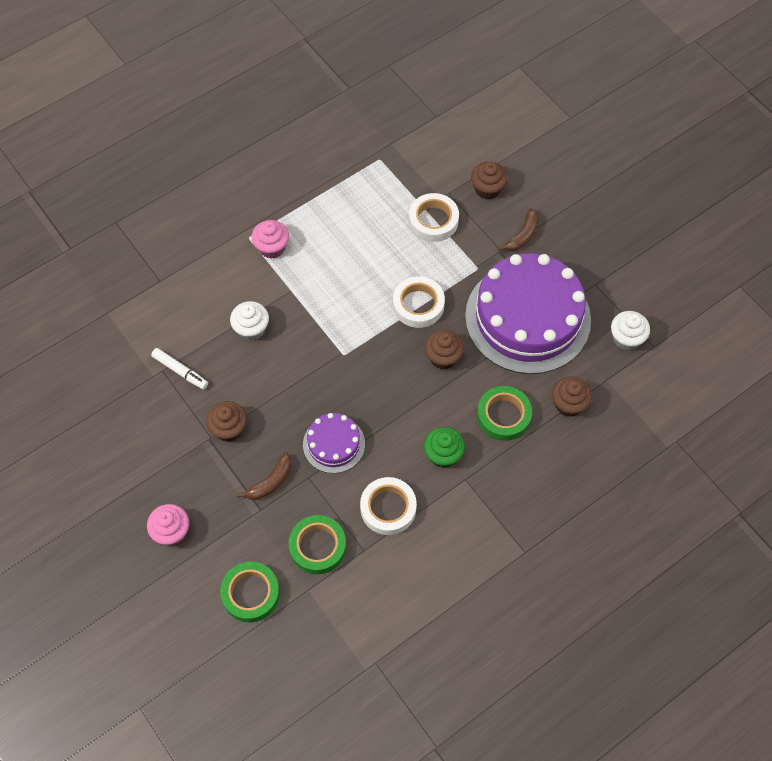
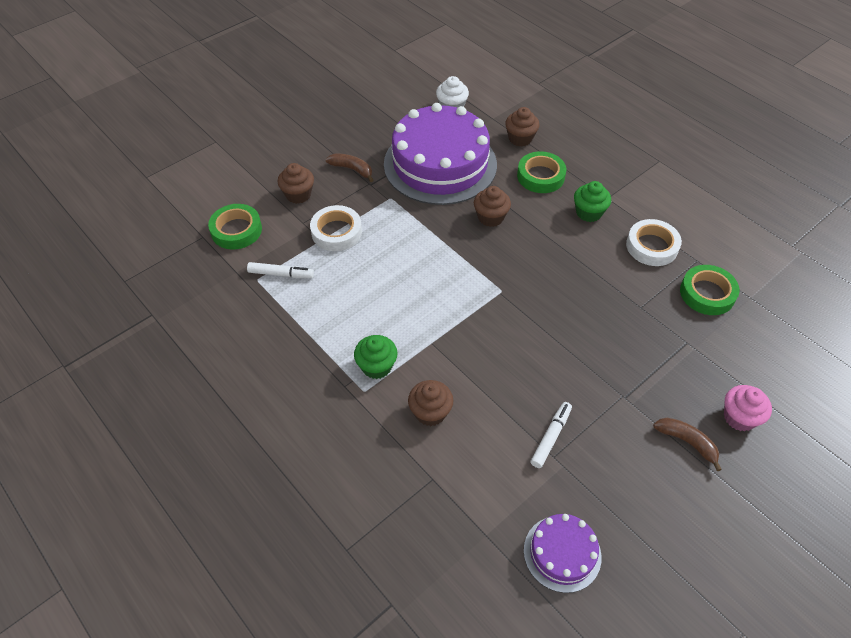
camera: 95 degrees left, 10 degrees down
(229, 429) = (609, 380): brown cupcake -> brown cupcake (430, 412)
(250, 593) = (773, 340): green tape -> green tape (236, 230)
(251, 329) = (484, 374): white cupcake -> none
(270, 482) = (656, 337): brown banana -> brown banana (687, 442)
(272, 247) = (376, 366): pink cupcake -> green cupcake
(334, 444) = (600, 290): purple cake -> purple cake (562, 553)
(384, 177) = (281, 274): none -> white marker
(418, 305) = (436, 238): white tape -> none

